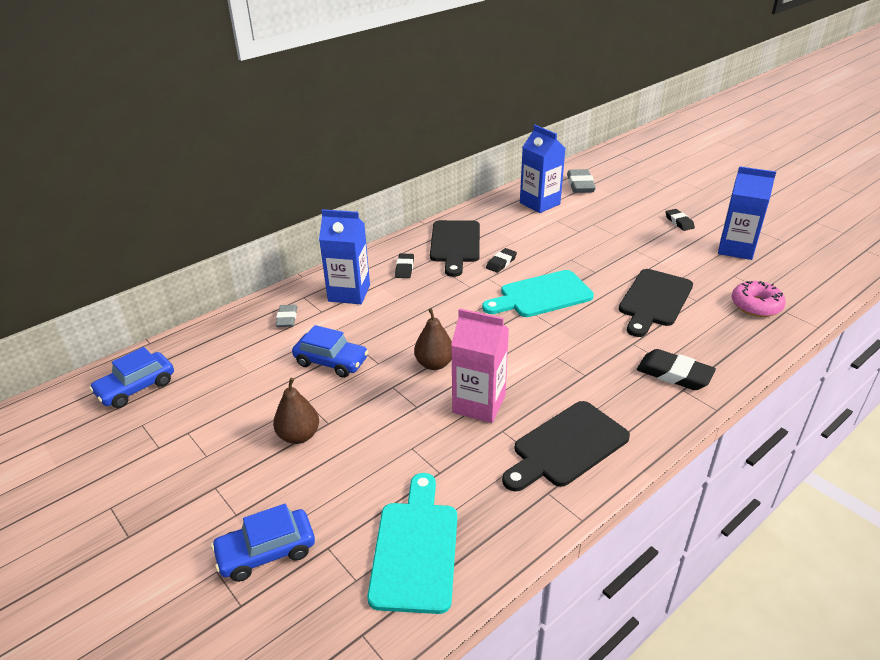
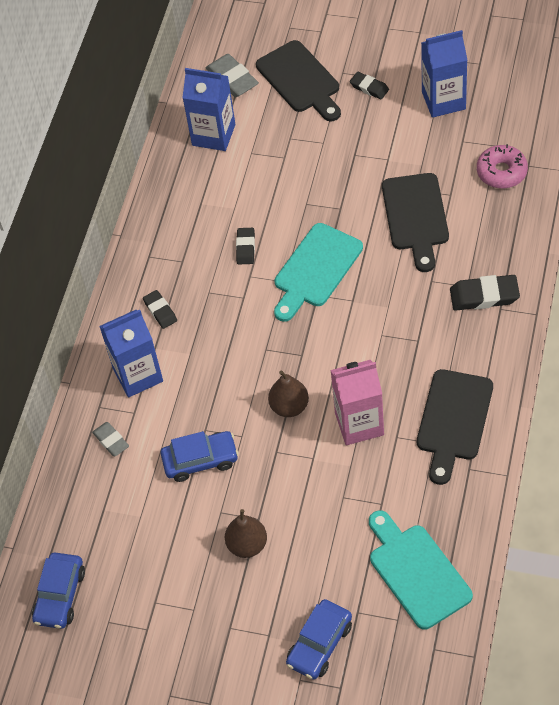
camera: 30 degrees left, 20 degrees up
(455, 244) = (180, 248): black cutting board -> black cutting board (300, 80)

